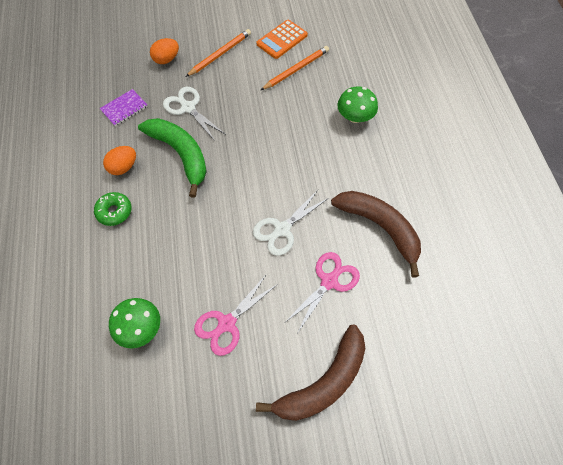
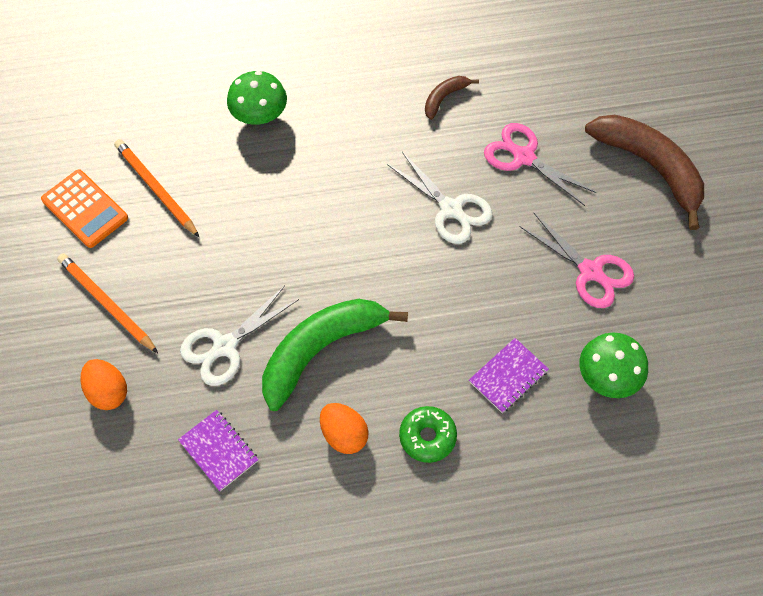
camera: 90 degrees left, 0 degrees up
(149, 261) = (508, 376): none -> purple notebook
(380, 228) = (444, 98): brown banana -> brown banana, size x0.47

